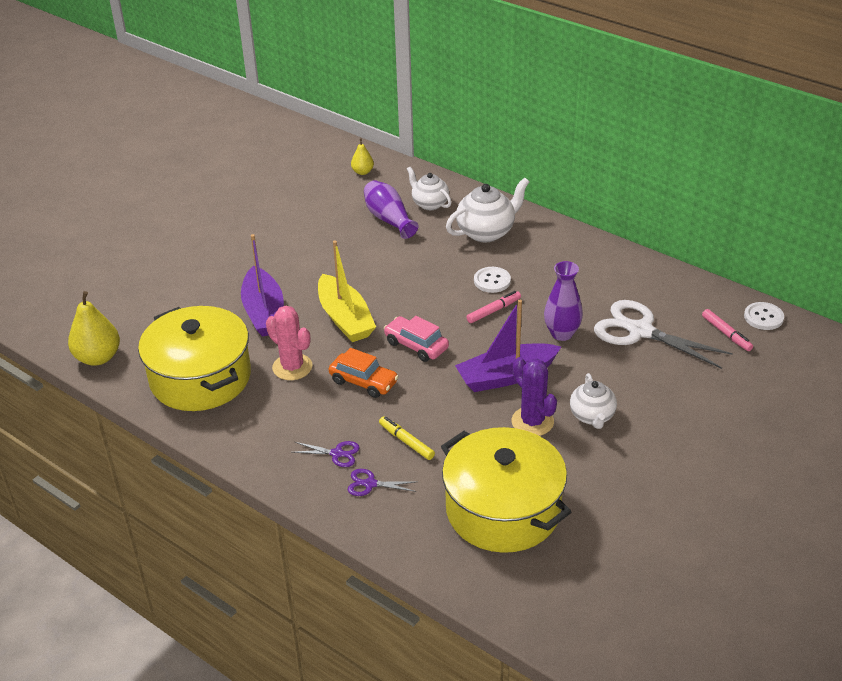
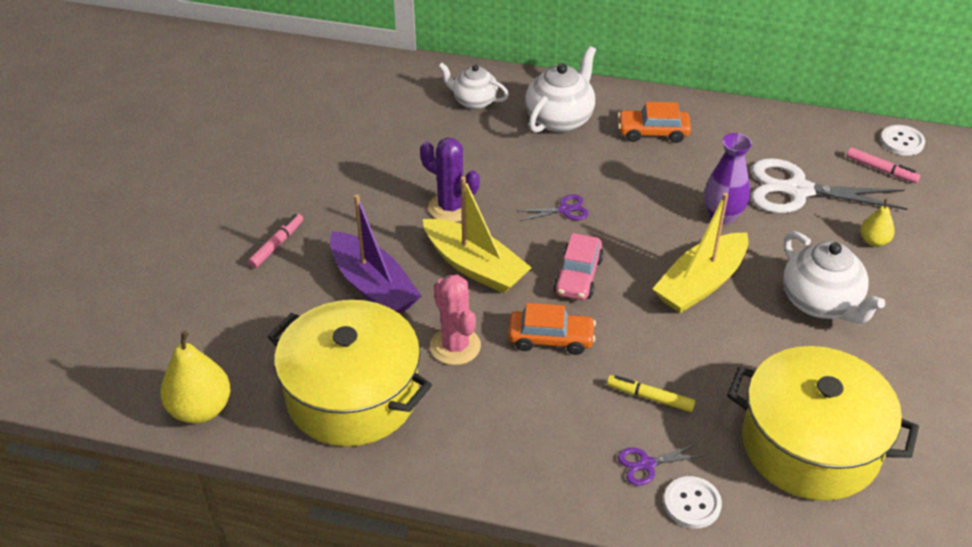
camera: 25 degrees left, 5 degrees up
(292, 367) = (455, 346): pink cactus -> pink cactus turned 45 degrees clockwise
(337, 454) = (583, 439): purple scissors -> purple scissors (564, 210)
(362, 172) = (370, 81): yellow pear -> yellow pear (874, 241)
(389, 219) = (441, 131): purple vase -> none
(416, 345) = (578, 276): pink car -> pink car turned 90 degrees counterclockwise
(492, 281) = (606, 175): white button -> white button (692, 503)
(493, 311) = (633, 210): pink marker -> pink marker (277, 245)
(506, 376) = (700, 284): purple boat -> yellow boat
(532, 422) = (765, 329): purple cactus -> purple cactus (450, 207)
(553, 259) = (653, 133): none -> orange car
(592, 416) = (820, 303): white teapot -> white teapot, size x1.51

